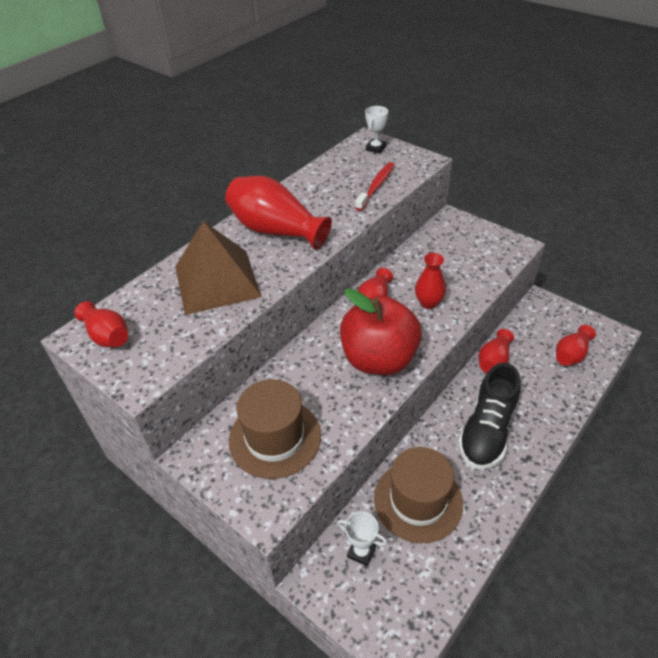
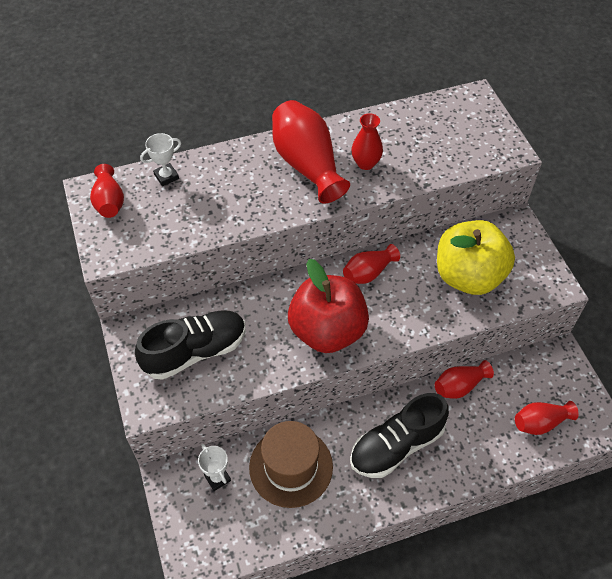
camera: 30 degrees right, 10 degrees up
(217, 281) = (222, 193): brown pyramid -> none
(275, 438) = (195, 351): brown hat -> black shoe
(375, 148) = (474, 113): white trophy -> white trophy (166, 176)
(376, 186) = (436, 159): red toothbrush -> none
(428, 303) = (415, 301): red vase -> red vase (366, 163)
(451, 267) = (468, 276): none -> yellow apple

